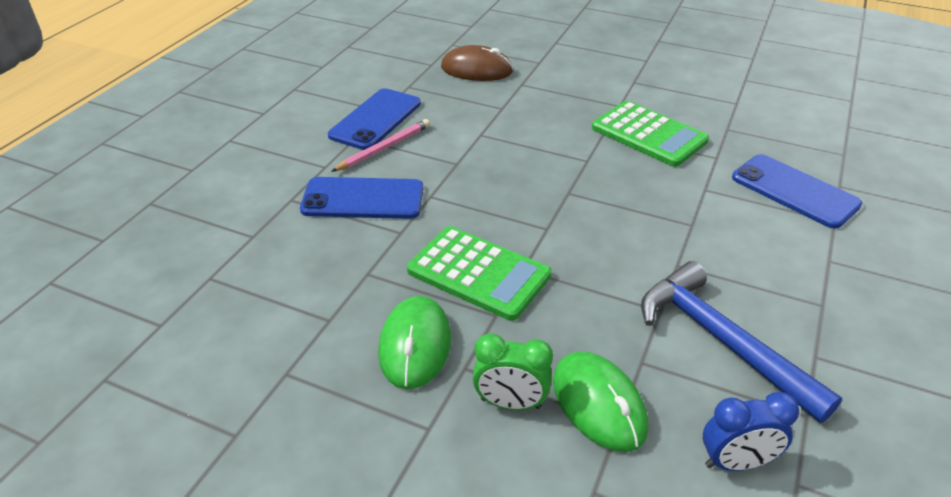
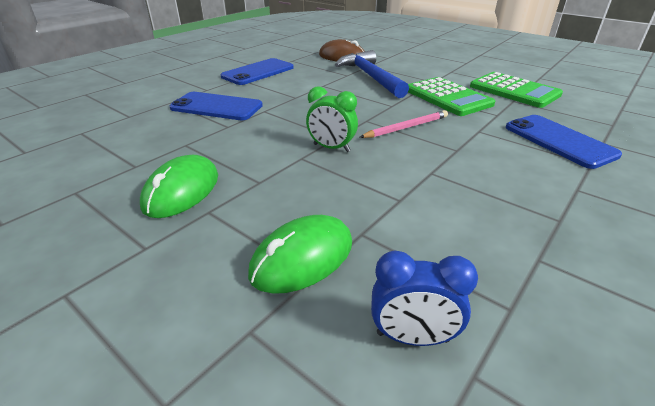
camera: 15 degrees right, 5 degrees down
(384, 148) = (252, 85): pink pencil -> pink pencil (406, 127)
(478, 273) = (265, 155): green calculator -> green calculator (514, 91)
(510, 403) = (225, 243): green clock -> green clock (331, 148)
(599, 404) = (302, 258): green mouse -> green mouse turned 60 degrees clockwise
(721, 341) = (446, 230): blue hammer -> blue hammer (370, 77)

